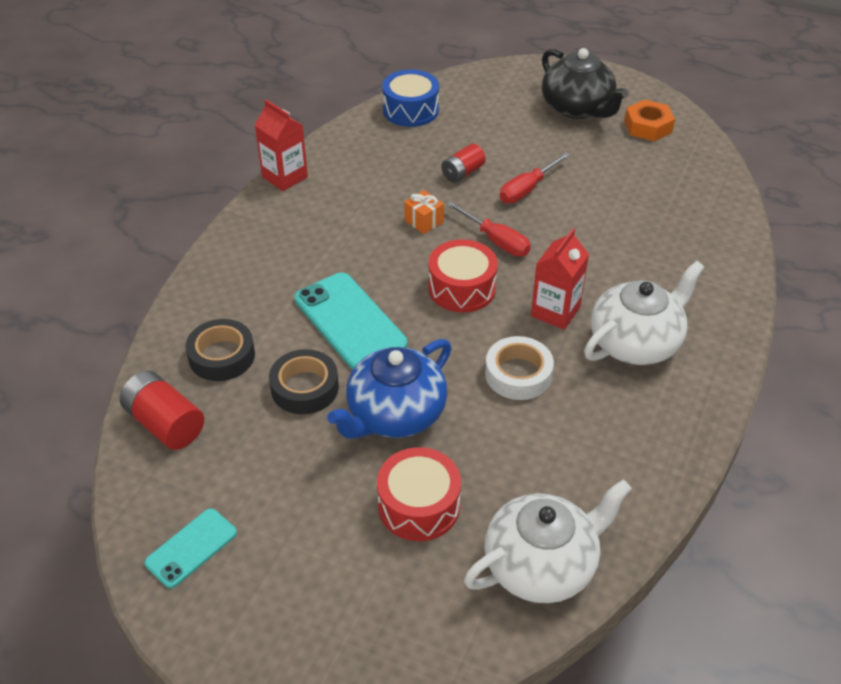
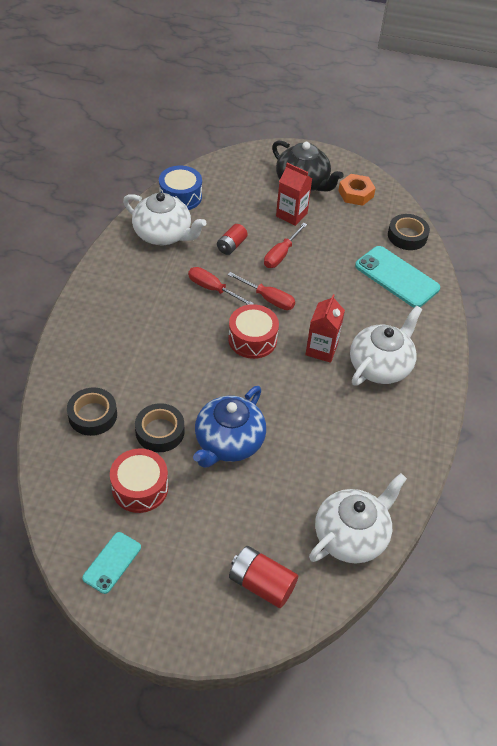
camera: 15 degrees left, 5 degrees up
(165, 424) = (66, 473): red battery -> red battery (261, 584)
(285, 177) = (100, 263): red carton -> red carton (291, 215)
(350, 321) = (179, 376): turquoise phone -> turquoise phone (396, 277)
(376, 151) = (163, 234): none -> white teapot
(419, 506) = (261, 507): red drum -> red drum (140, 488)
(424, 221) = (212, 289): orange gift -> red screwdriver
(518, 374) = (306, 400): white tape -> none
(710, 183) = (407, 236): none -> black tape

